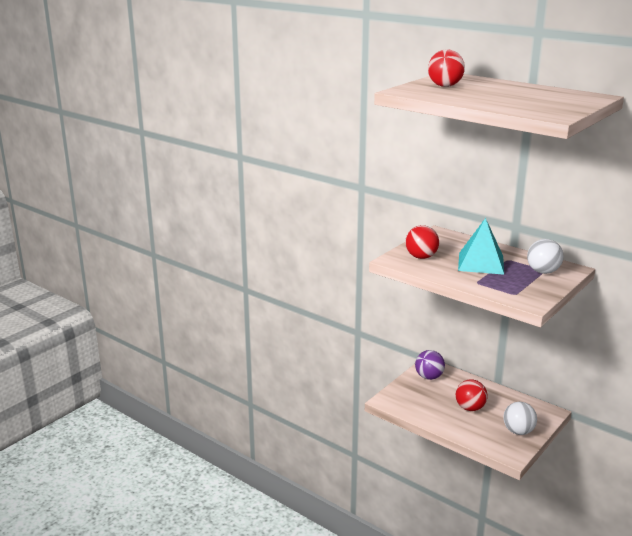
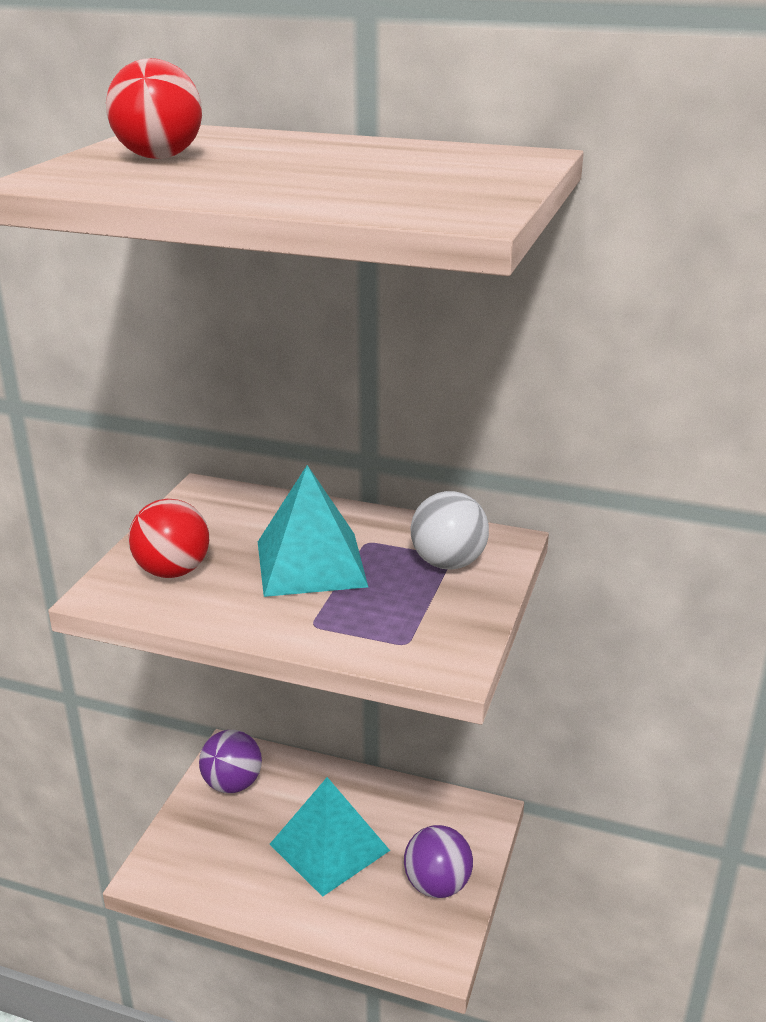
camera: 20 degrees left, 5 degrees up
(470, 408) = (329, 847): red ball -> turquoise pyramid
(518, 431) = (437, 885): white ball -> purple ball

